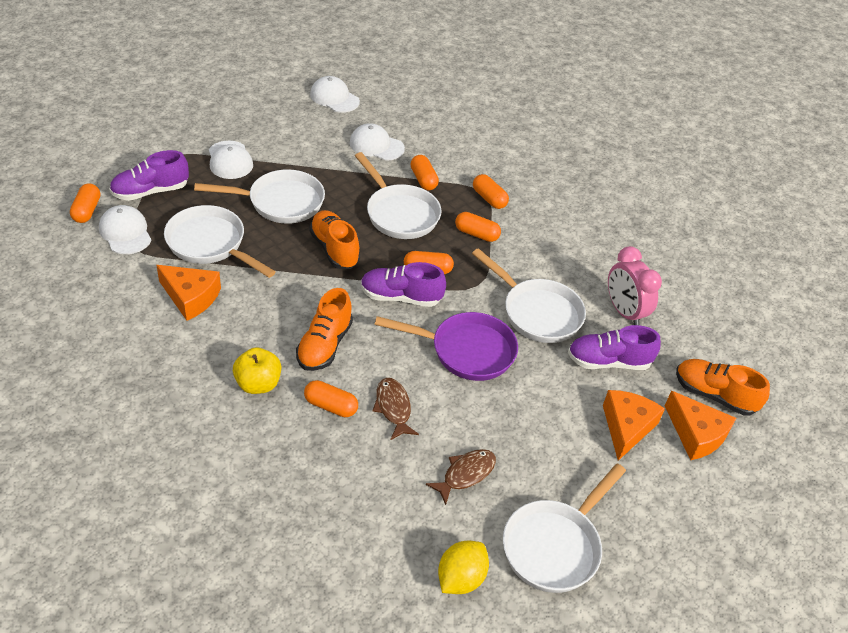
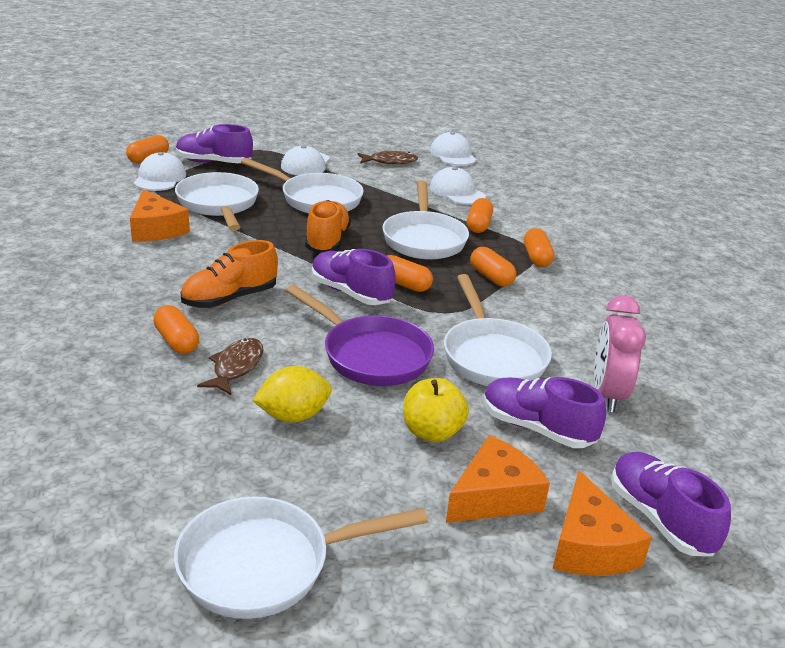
camera: 35 degrees right, 15 degrees down
(258, 384) = (132, 301): yellow apple -> yellow apple (432, 432)
(460, 578) = (118, 537): yellow lemon -> yellow lemon (293, 416)
(465, 474) = (243, 451): brown fish -> brown fish (390, 161)
(714, 395) = (660, 519): orange shoe -> purple shoe

